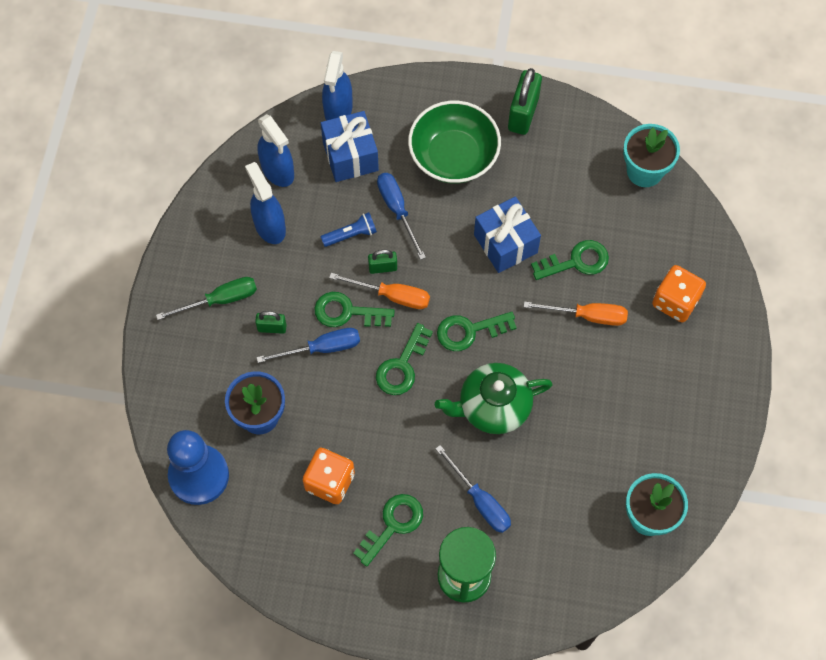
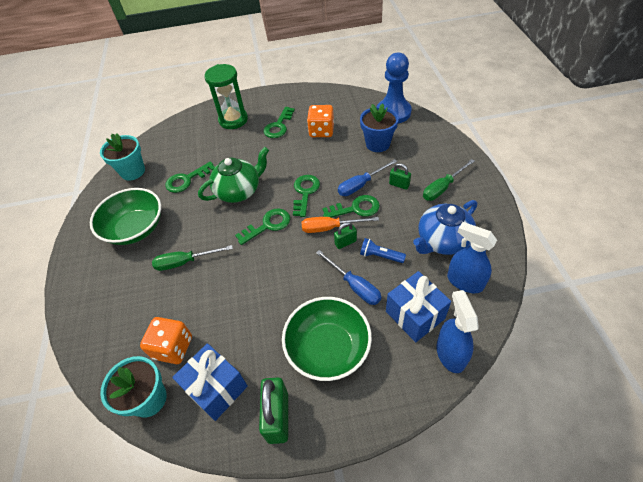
camera: 165 degrees right, 15 degrees down
(269, 226) = (442, 241): blue spray bottle -> blue teapot
(272, 328) = (399, 185): green padlock -> green padlock turned 45 degrees clockwise
(351, 234) = (380, 256): blue flashlight -> blue flashlight turned 60 degrees clockwise
(480, 501) = (234, 149): blue screwdriver -> none
(505, 243) = (259, 291): blue gift -> blue gift (216, 388)
(576, 261) = (200, 297): green key -> green key (186, 180)
(587, 316) = (185, 262): orange screwdriver -> green screwdriver
(649, 397) = (135, 228): none -> green bowl
(675, 301) = (118, 294): orange dice -> orange dice (173, 347)

